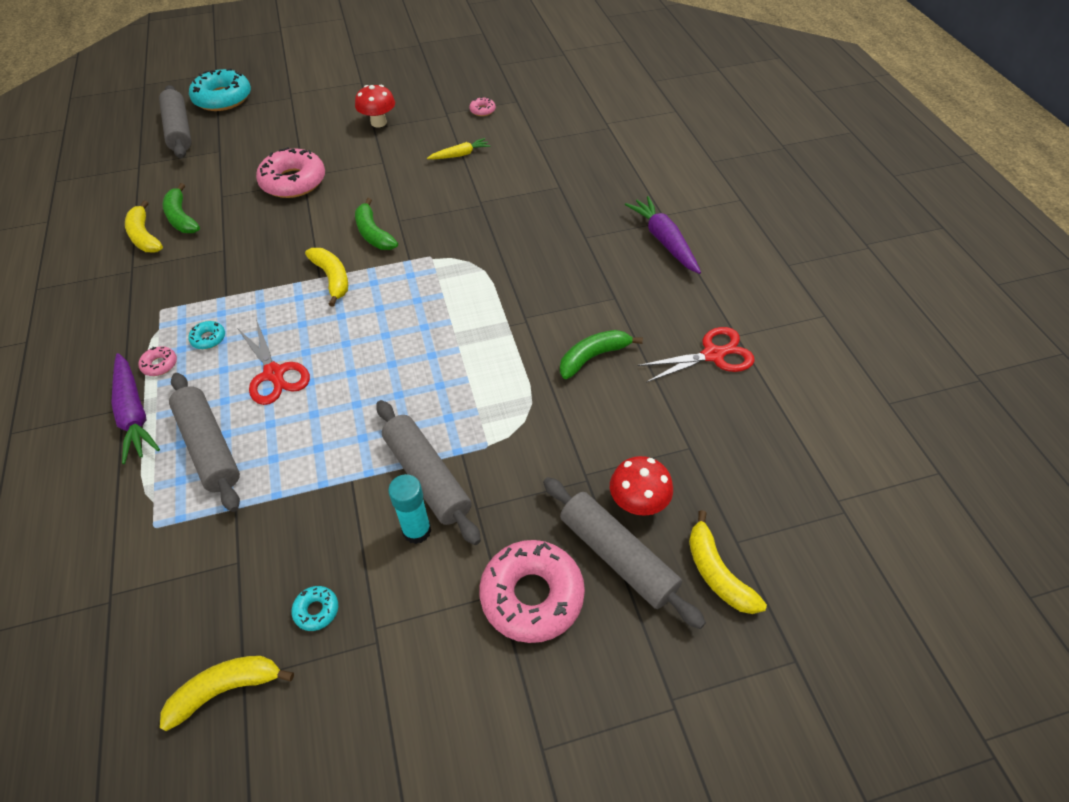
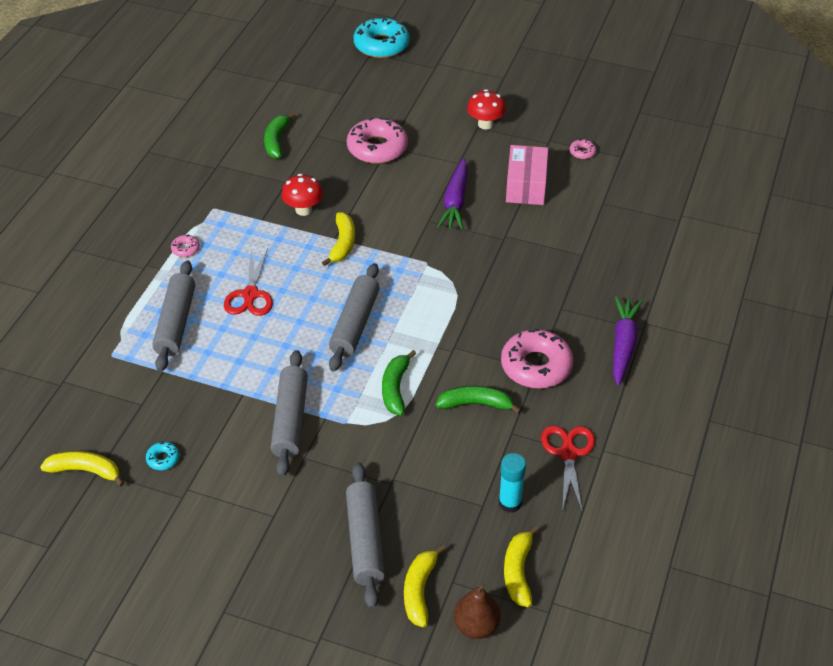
camera: 35 degrees right, 5 degrees down
(134, 414) = (148, 275): purple carrot -> purple carrot (455, 201)
(144, 236) = (242, 144): yellow banana -> yellow banana (518, 572)
(179, 130) = (328, 61): grey rolling pin -> grey rolling pin (355, 324)
(208, 338) = (228, 246): turquoise donut -> none
(373, 234) = (401, 222): green banana -> green banana (395, 388)
(417, 531) = (256, 449): turquoise glue stick -> turquoise glue stick (510, 503)
(460, 155) = (526, 186): yellow carrot -> pink box
(532, 596) = (291, 529): pink donut -> pink donut (536, 366)
(638, 503) = (410, 518): red mushroom -> red mushroom (303, 210)
(713, 355) = (568, 453): red scissors -> red scissors turned 105 degrees counterclockwise
(801, 572) = (476, 626): none -> brown pear

